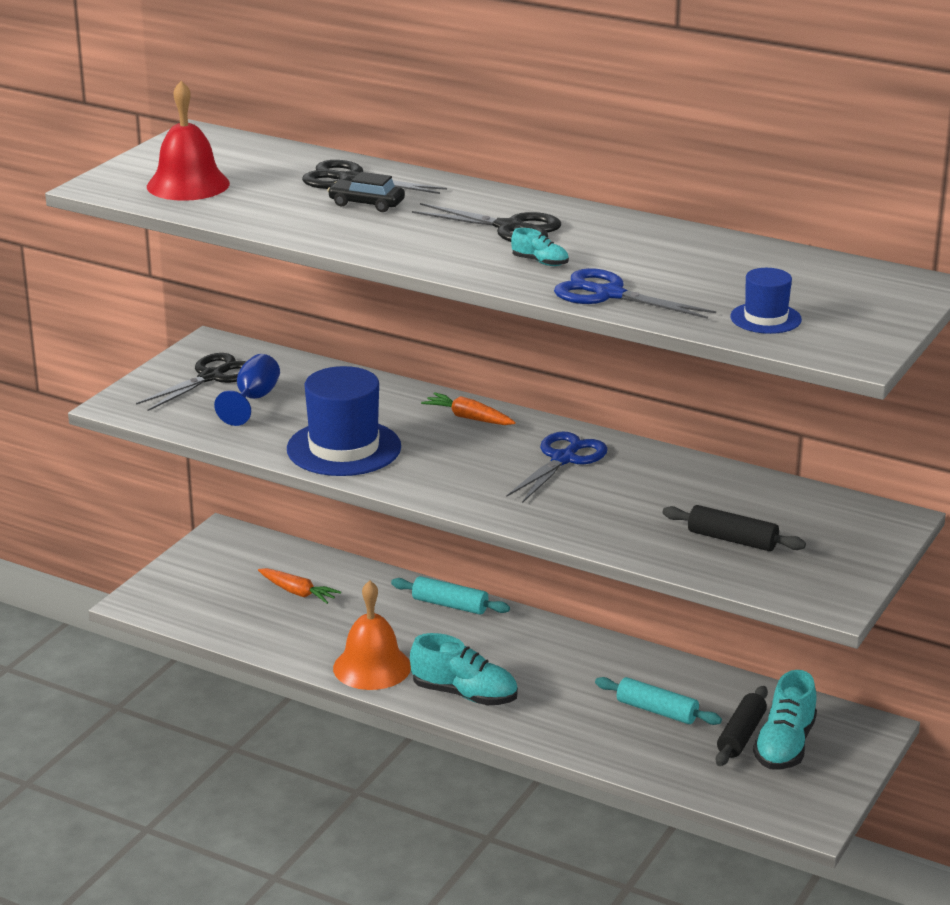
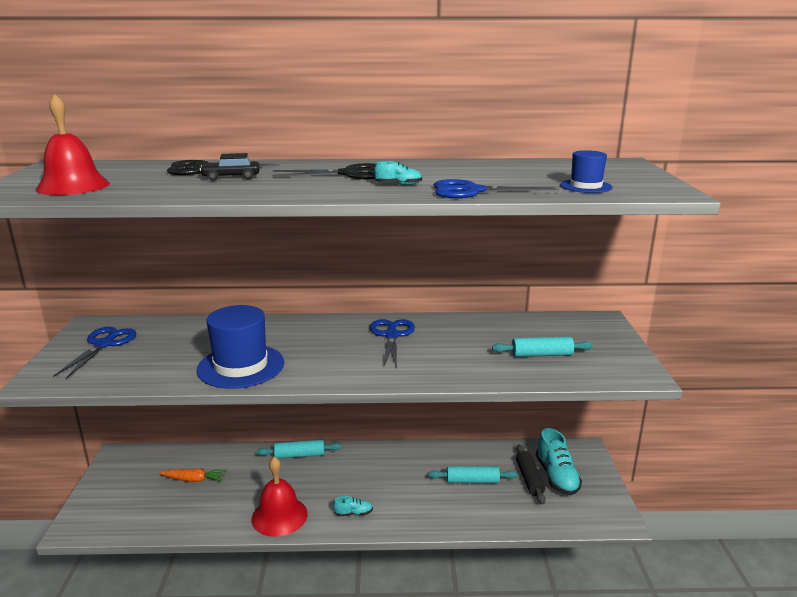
camera: 30 degrees left, 5 degrees down
(211, 377) = (104, 344): black scissors -> blue scissors
(253, 400) = (147, 351): blue goblet -> none
(372, 667) = (279, 516): orange bell -> red bell
(464, 694) = (353, 513): turquoise shoe -> turquoise shoe, size x0.49
(469, 418) = (308, 327): orange carrot -> none
(732, 540) = (541, 355): black rolling pin -> turquoise rolling pin

